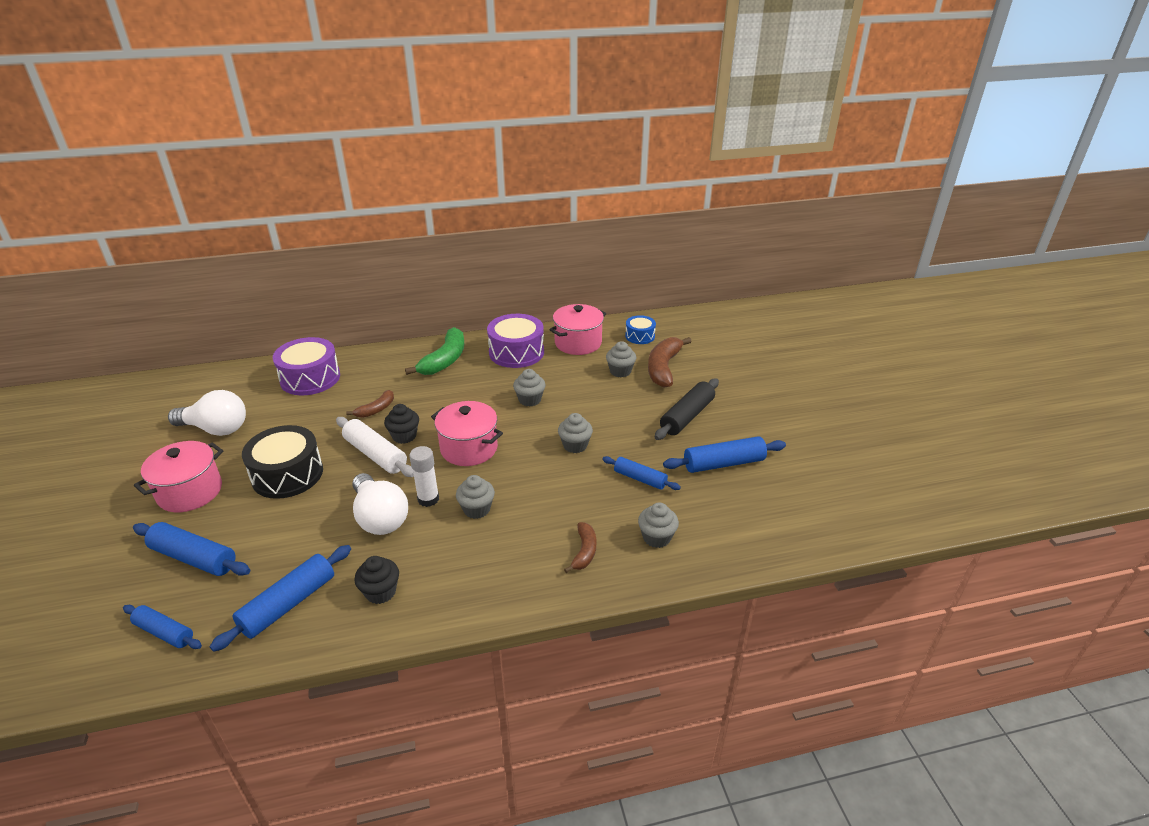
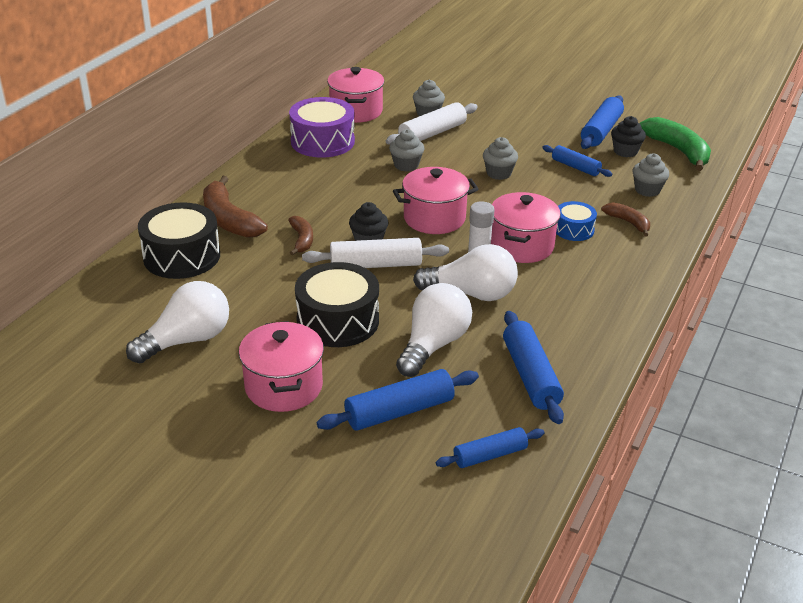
camera: 50 degrees left, 0 degrees up
(292, 533) = (433, 345): none -> white light bulb
(310, 378) = (182, 256): purple drum -> black drum
(380, 592) = (569, 325): black cupcake -> black cupcake (625, 151)
(445, 360) = (275, 177): green banana -> green banana (678, 151)
(476, 509) = (521, 246): grey cupcake -> pink pot
(593, 387) = (432, 133): none -> white rolling pin
(640, 336) = (391, 84): blue drum -> blue drum (573, 229)
(640, 479) = (575, 167): blue rolling pin -> blue rolling pin turned 60 degrees clockwise
(663, 368) = (452, 96): brown banana -> brown banana (229, 220)
(687, 416) = (528, 117): black rolling pin -> none

